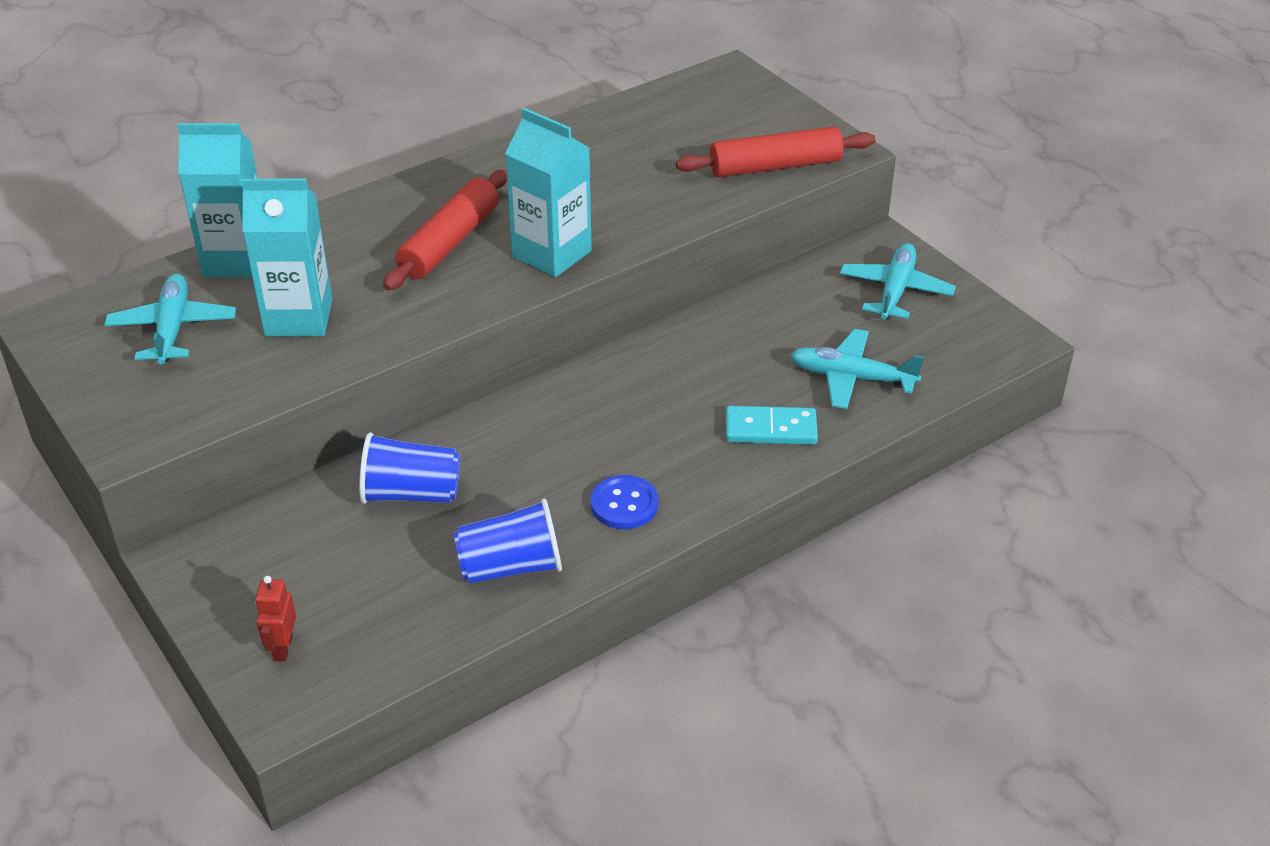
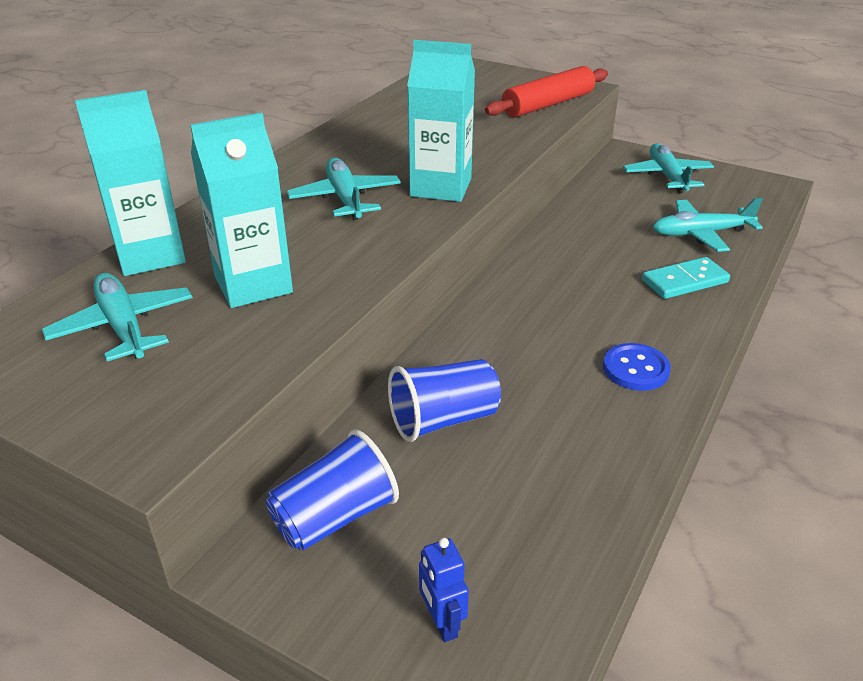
camera: 25 degrees left, 5 degrees down
(282, 648) = (442, 623): red robot -> blue robot
(449, 242) = (345, 198): red rolling pin -> turquoise plane
(511, 567) = (594, 453): blue cup -> blue cup (334, 517)

